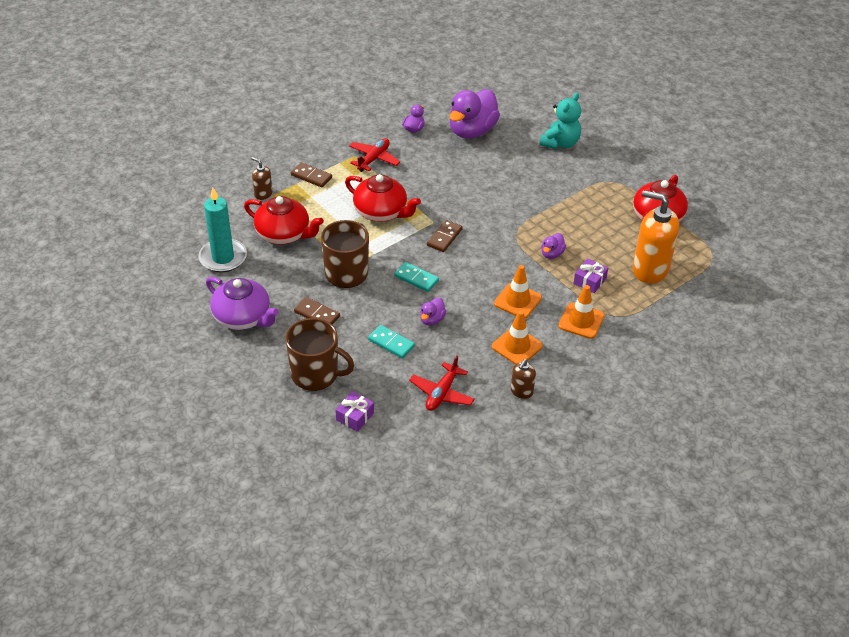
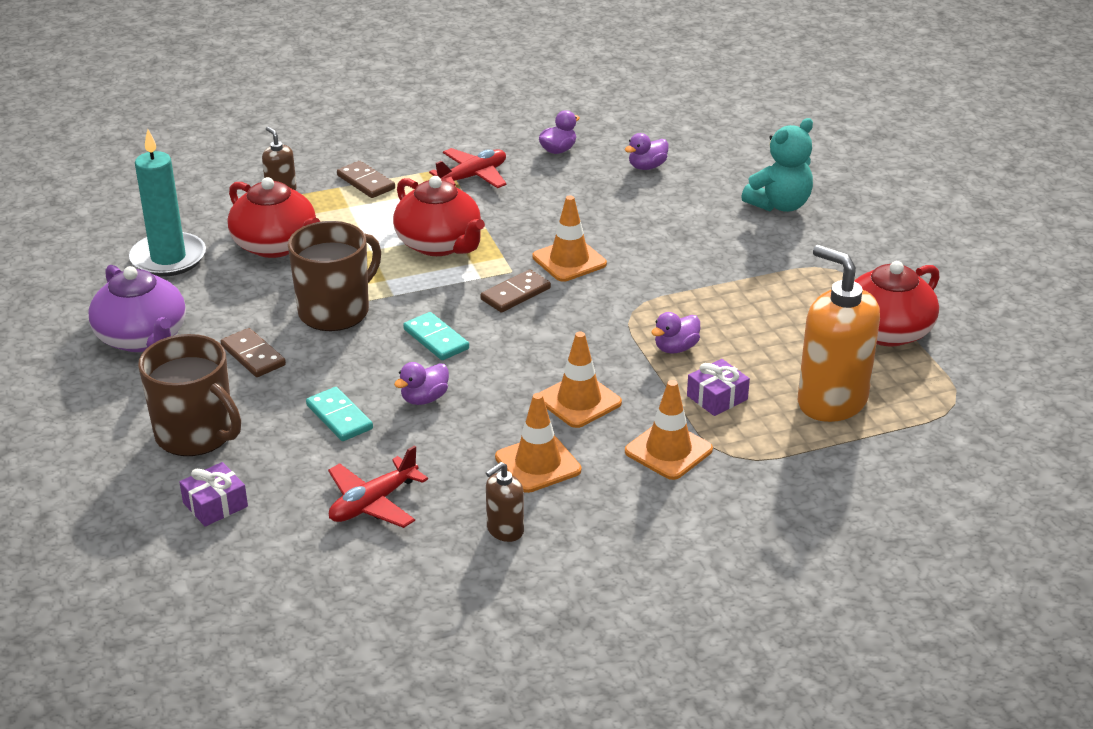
camera: 20 degrees right, 10 degrees down
(462, 207) = (569, 260): none -> orange traffic cone
(472, 131) = (647, 167): purple duck -> purple duck, size x0.45

